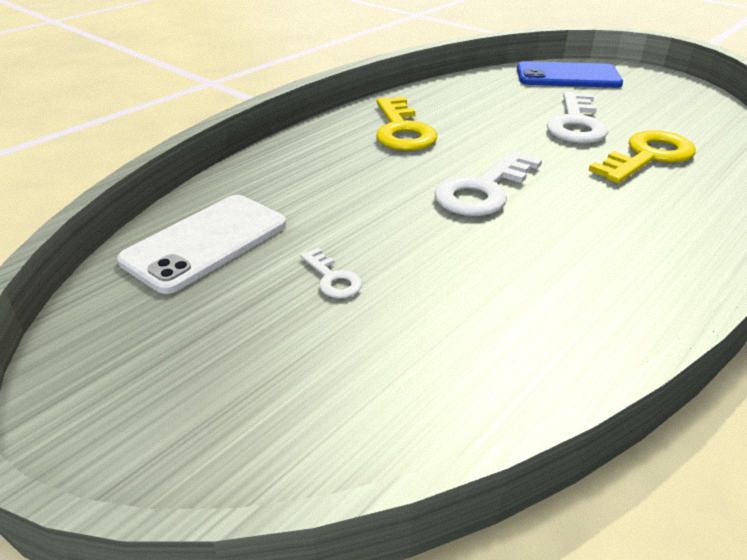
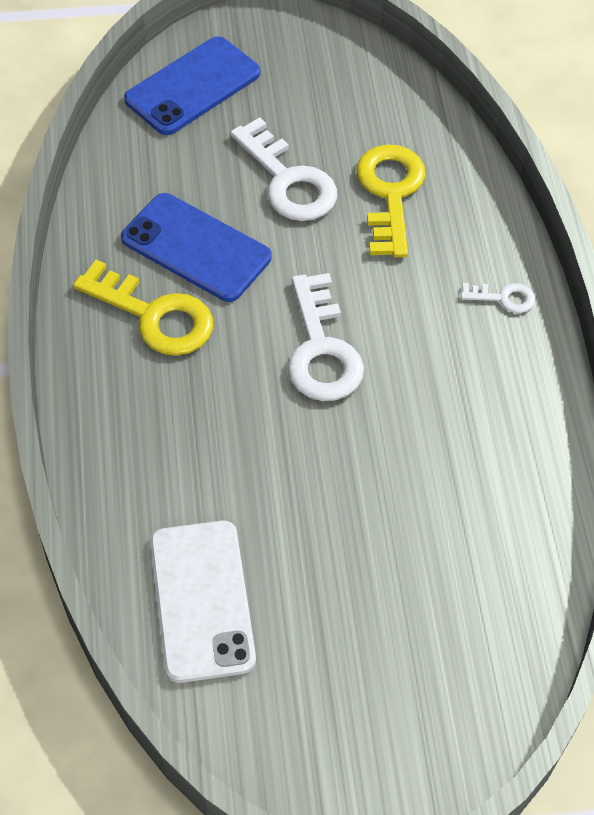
camera: 50 degrees left, 20 degrees up
(333, 278) = (339, 546): white key -> white key (503, 298)
(471, 121) = (196, 248): none -> blue phone

